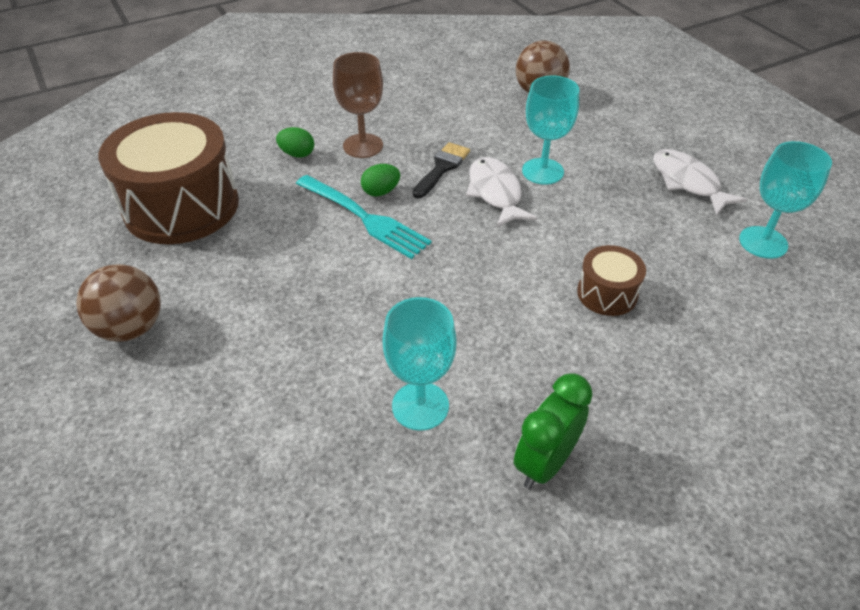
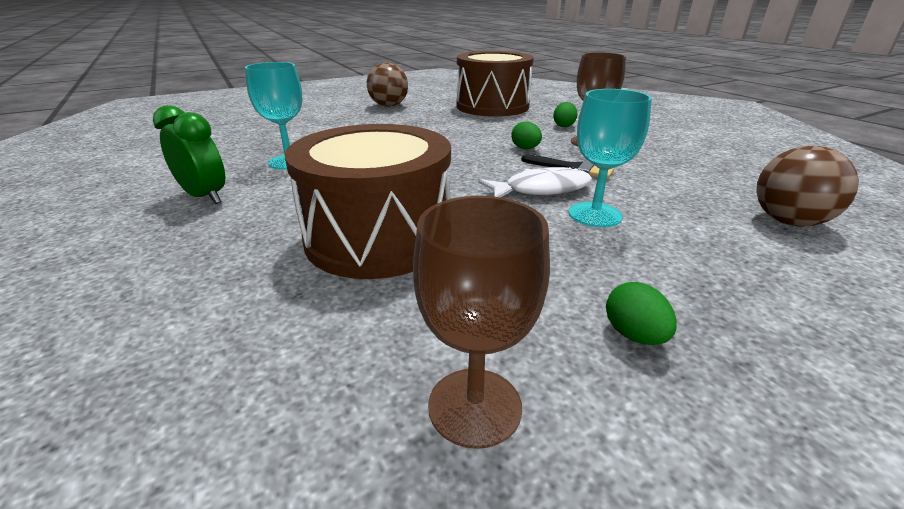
camera: 90 degrees right, 15 degrees down
(364, 218) = (489, 145): turquoise fork -> none
(607, 293) = (379, 237): brown drum -> brown drum, size x2.13
(687, 182) = (634, 335): white fish -> green egg
(763, 242) = (474, 406): turquoise goblet -> brown goblet

